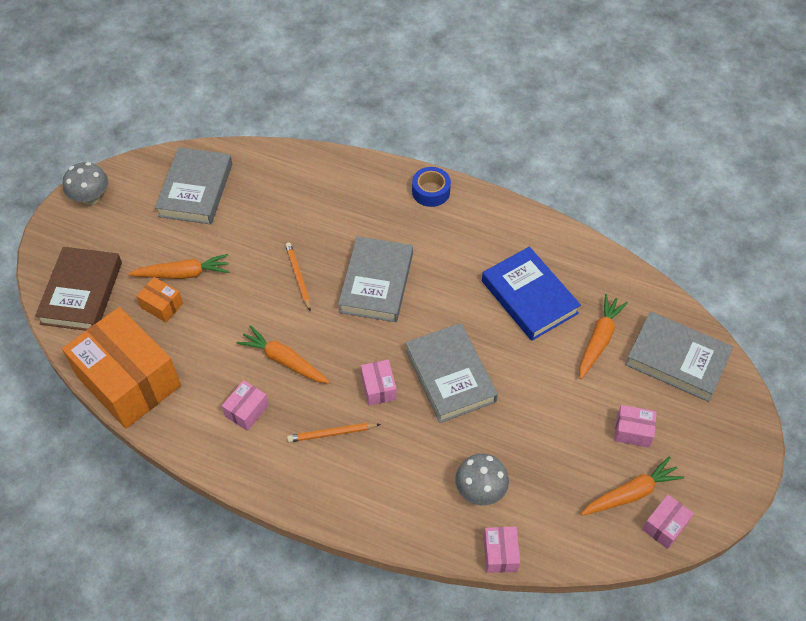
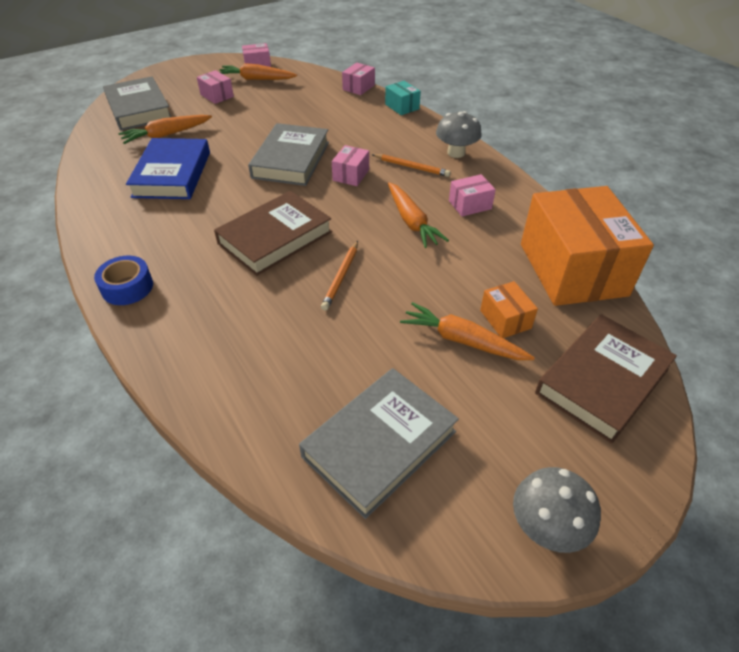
camera: 145 degrees left, 10 degrees down
(376, 283) = (275, 238): grey book -> brown book
(418, 541) = (402, 107): none -> turquoise box
(480, 490) = (339, 109): grey mushroom -> grey mushroom (456, 153)

